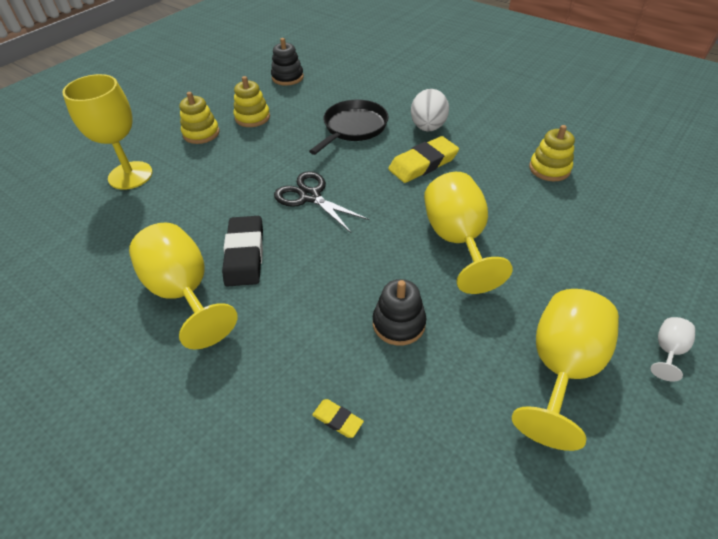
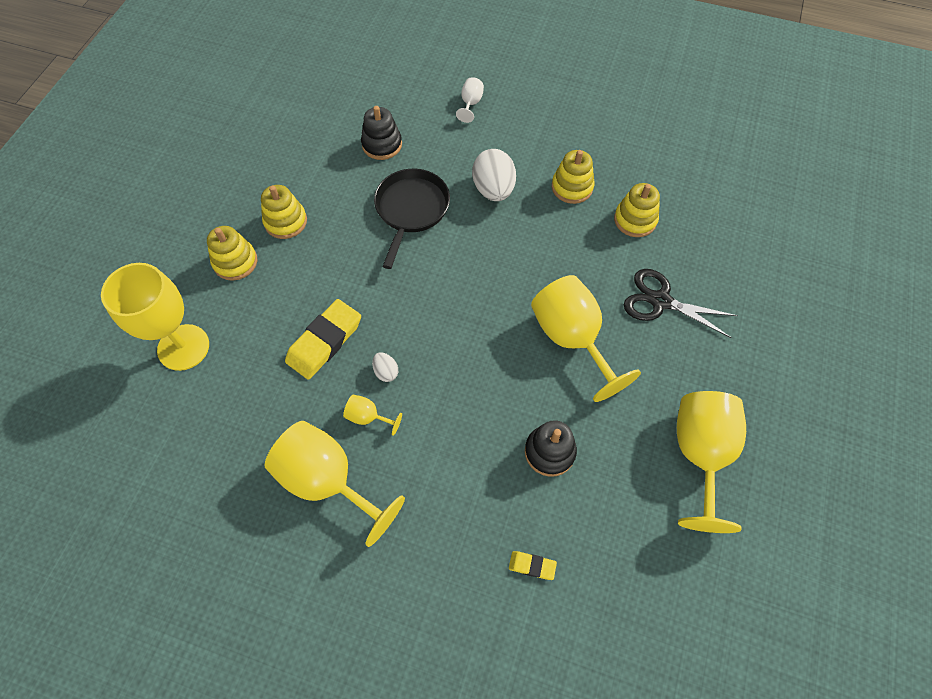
camera: 20 degrees left, 15 degrees up
(244, 254) = (368, 417): black eraser -> yellow goblet
(277, 226) = (386, 372): none -> white egg
(287, 77) = (298, 144): black stacking toy -> black stacking toy (382, 144)
(310, 196) = (403, 322): black scissors -> black scissors (660, 301)
(423, 163) = (506, 245): yellow eraser -> yellow eraser (324, 341)
(498, 137) = (572, 187): none -> yellow stacking toy
(667, 350) = (780, 409): white goblet -> white goblet (470, 103)

